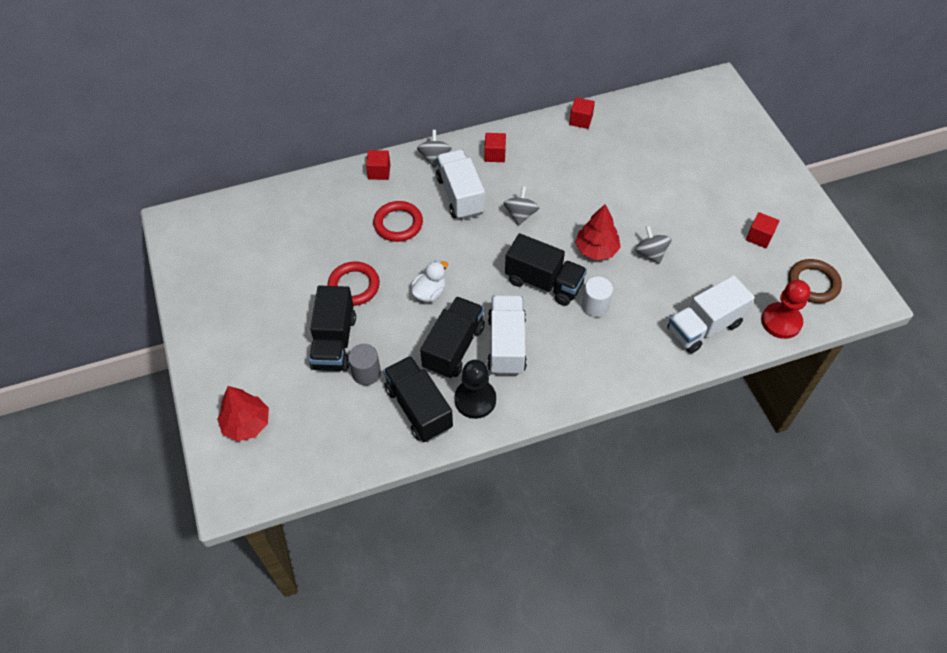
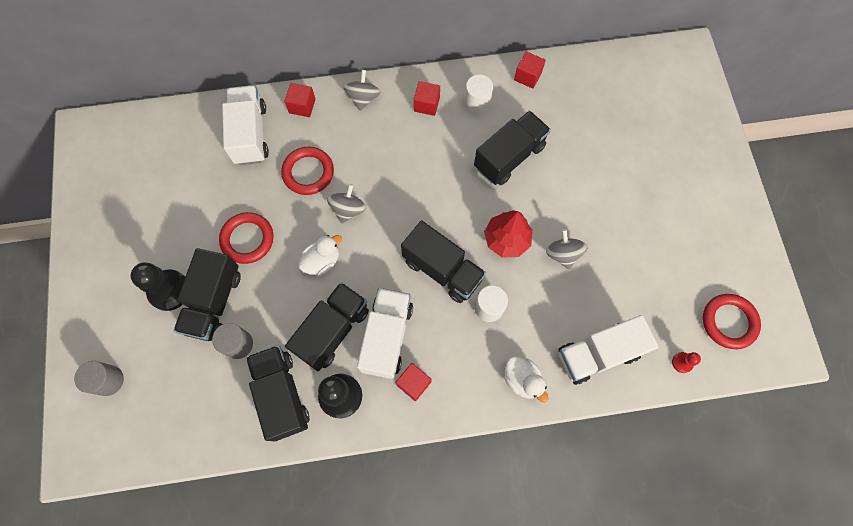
camera: 10 degrees right, 15 degrees up
(246, 424) = (109, 380): red tree -> grey cylinder
(288, 339) = (169, 290): none -> black pawn
(460, 195) = (379, 149): white truck -> white truck (250, 134)
(520, 215) = (437, 183): grey spinning top -> grey spinning top (348, 209)
(540, 147) = (477, 103): none -> white cylinder
(581, 185) = (509, 157): none -> black truck
(641, 359) = (522, 380): none -> white duck
(759, 237) = (685, 254): red cube -> red cube (413, 383)
(781, 321) = (682, 362): red pawn -> red pawn, size x0.48
(813, 283) = (729, 322): brown ring -> red ring

